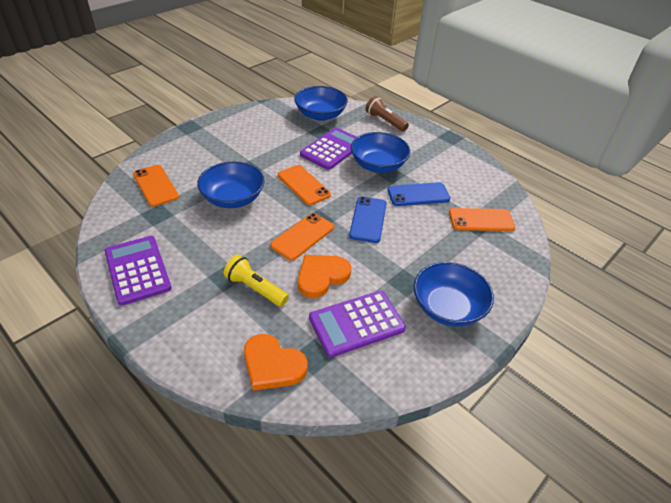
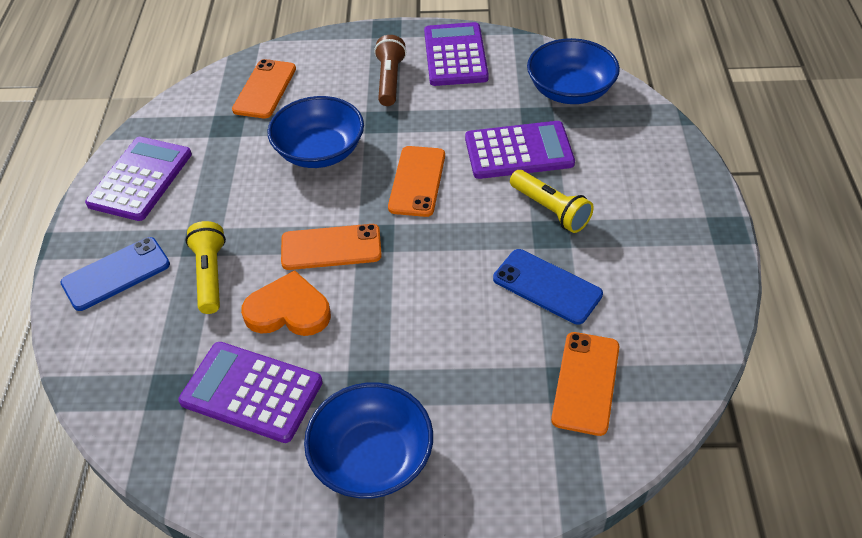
camera: 50 degrees right, 5 degrees up
(244, 123) = (455, 55): none -> purple calculator
(272, 365) = (125, 369): orange heart -> none
(368, 219) = (433, 277): blue phone -> blue phone (116, 274)
(378, 165) = (550, 210): blue bowl -> yellow flashlight
(385, 121) = (654, 148): brown flashlight -> brown flashlight (390, 80)
(481, 220) = (586, 383): orange phone -> orange phone turned 60 degrees clockwise

